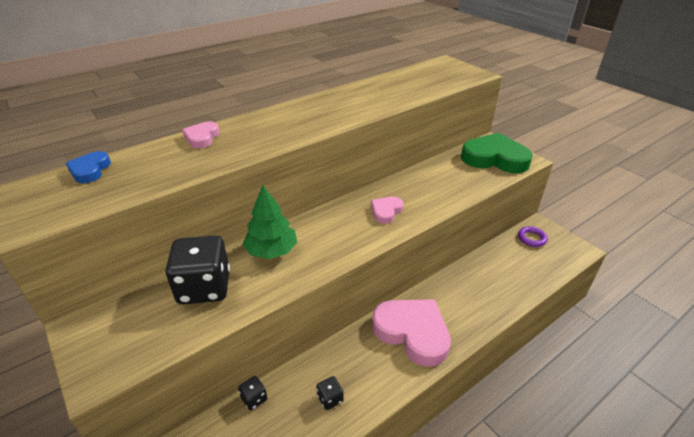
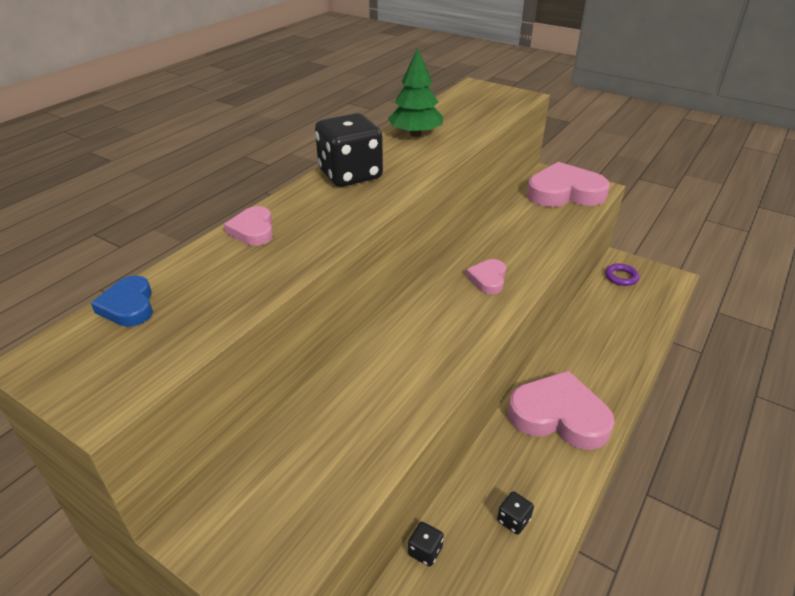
camera: 20 degrees left, 0 degrees up
(204, 287) = (331, 427): black dice -> black dice (350, 175)
(272, 251) = (385, 359): green tree -> green tree (415, 134)
(494, 158) = (564, 193): green heart -> pink heart

